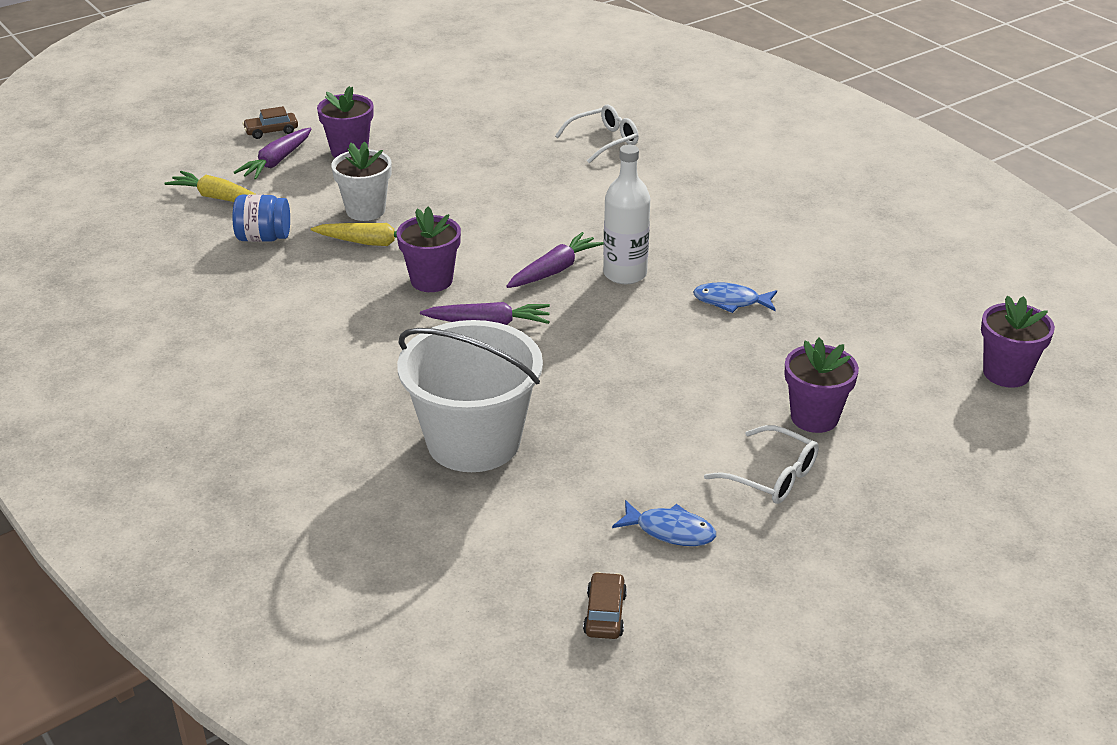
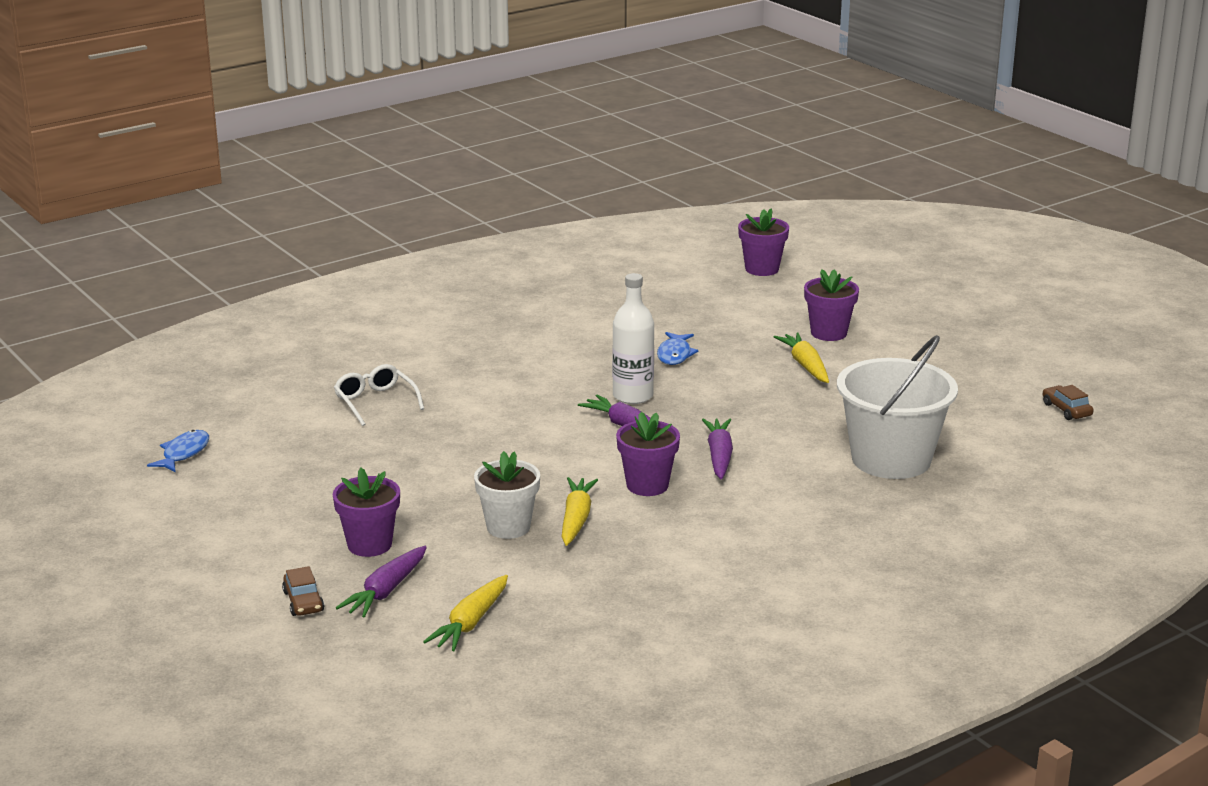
camera: 90 degrees left, 10 degrees down
(264, 238) = (563, 584): blue jar -> none
(276, 162) = (386, 591): purple carrot -> purple carrot turned 90 degrees clockwise
(605, 614) = (1066, 410): brown car -> brown car turned 60 degrees clockwise
(670, 531) = (973, 386): blue fish -> blue fish (184, 453)
(715, 393) = (805, 365): none -> yellow carrot
(771, 476) = (902, 351): white glasses -> none

